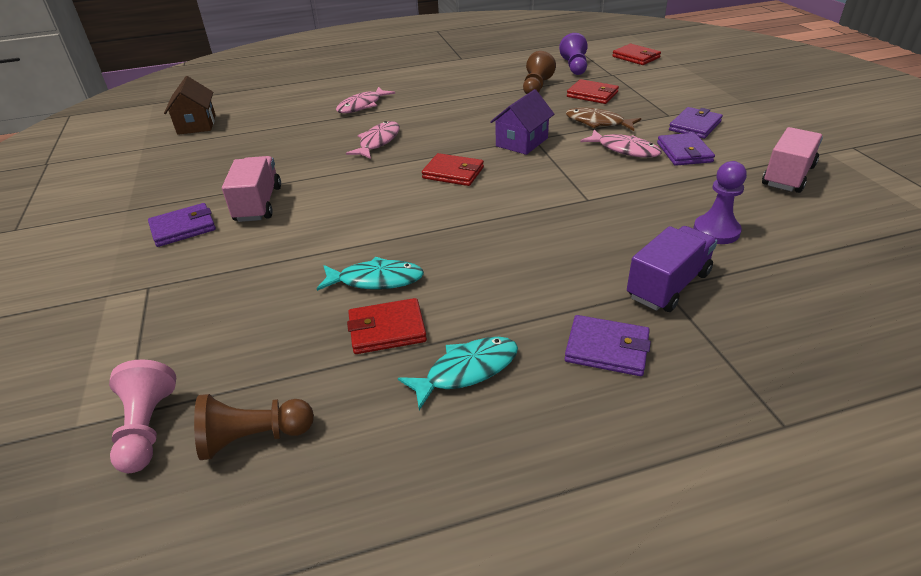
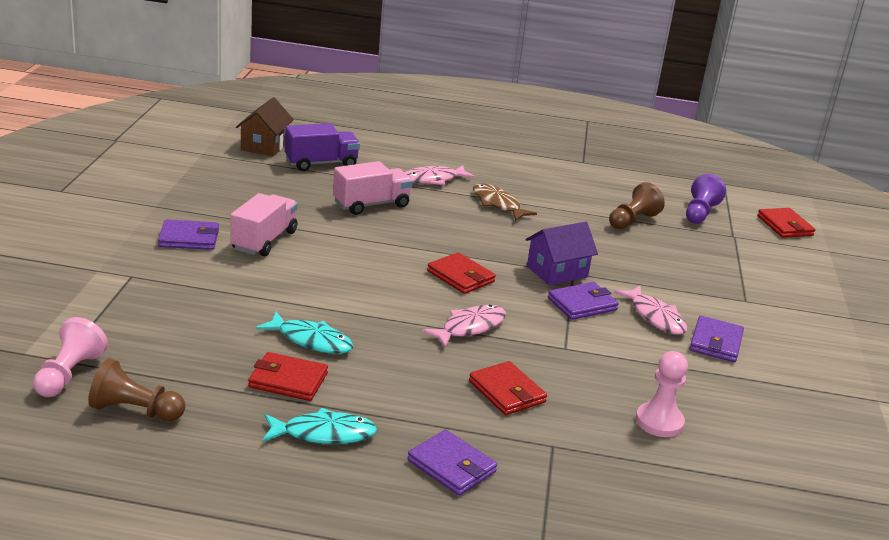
camera: 20 degrees right, 10 degrees down
(378, 142) = (416, 222): pink fish -> pink fish (470, 327)
(592, 94) = (685, 250): red wallet -> red wallet (507, 392)
(598, 123) = (658, 281): brown fish -> brown fish (497, 204)
(668, 285) = (559, 445): purple truck -> purple truck (321, 163)
(695, 126) = (761, 321): purple wallet -> purple wallet (582, 304)
(716, 231) = (659, 422): purple pawn -> pink pawn
(788, 176) = (800, 405): pink truck -> pink truck (371, 204)

